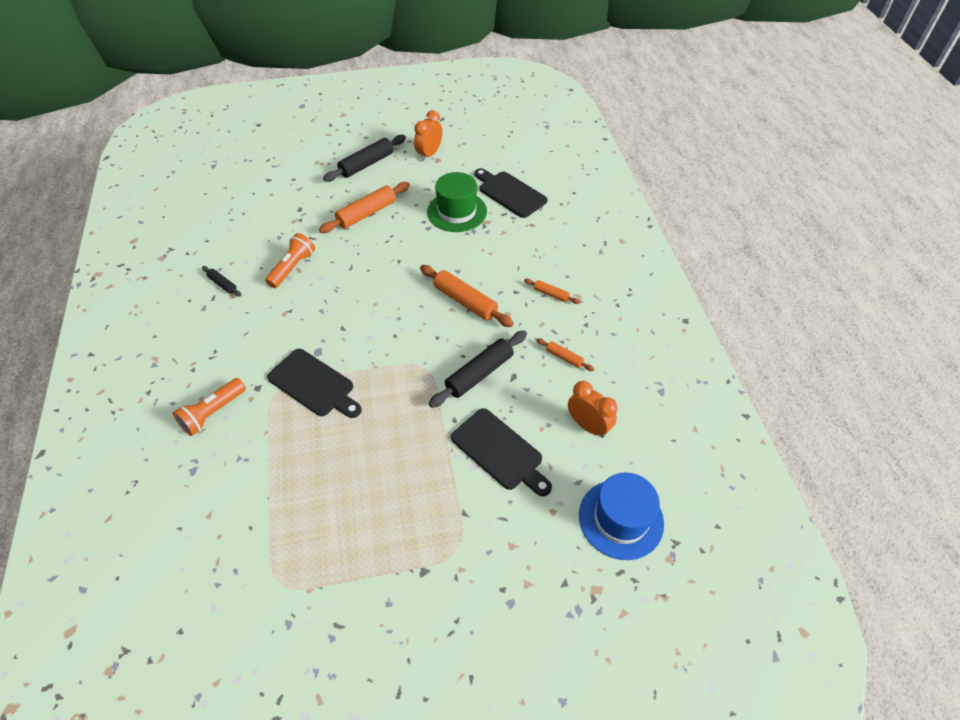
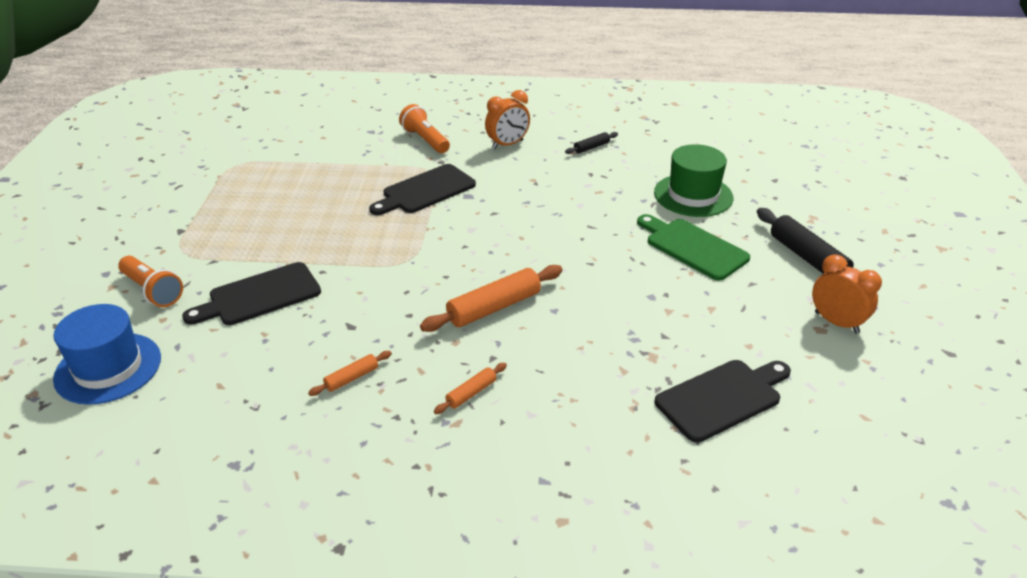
camera: 105 degrees right, 15 degrees down
(292, 268) = (603, 188): orange flashlight -> orange flashlight (152, 291)
(366, 213) = (693, 247): orange rolling pin -> green cutting board
(457, 211) = (682, 329): green hat -> green hat (693, 195)
(479, 374) = (371, 299): black rolling pin -> none
(588, 426) = (238, 373): orange clock -> orange clock (507, 144)

